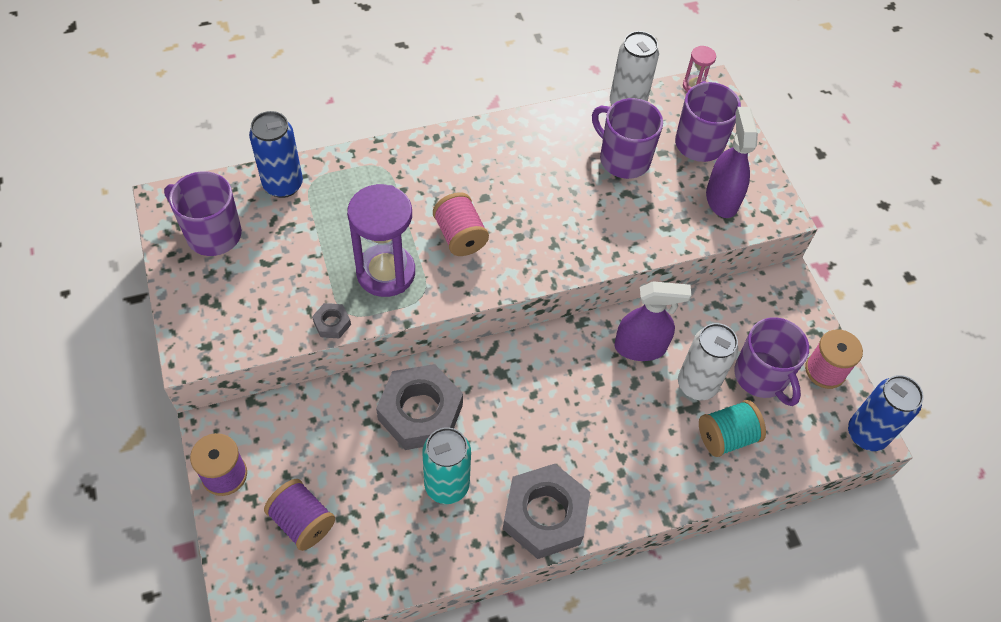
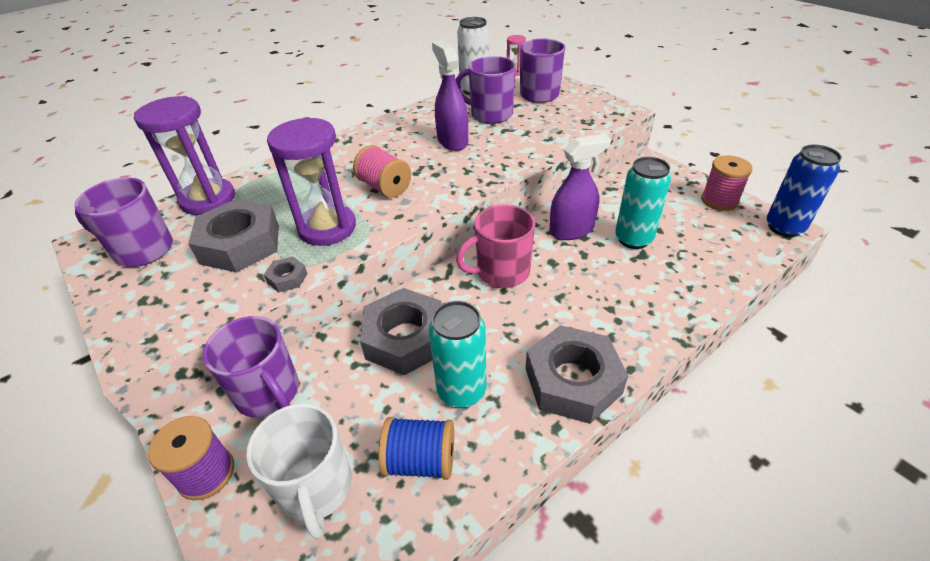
camera: 15 degrees left, 15 degrees down
(283, 185) = (208, 199): blue can -> purple hourglass
(300, 262) = (240, 244): none -> grey nut
(302, 522) = (316, 488): purple spool -> white mug
(388, 533) = (420, 461): none -> blue spool
(542, 372) = (501, 272): none -> pink mug
(697, 385) = (633, 239): white can -> turquoise can
(722, 198) = (577, 115): purple spray bottle -> purple spray bottle (452, 141)
(726, 437) = (684, 264): turquoise spool -> none
(761, 376) = (677, 218): purple mug -> purple mug (269, 393)

